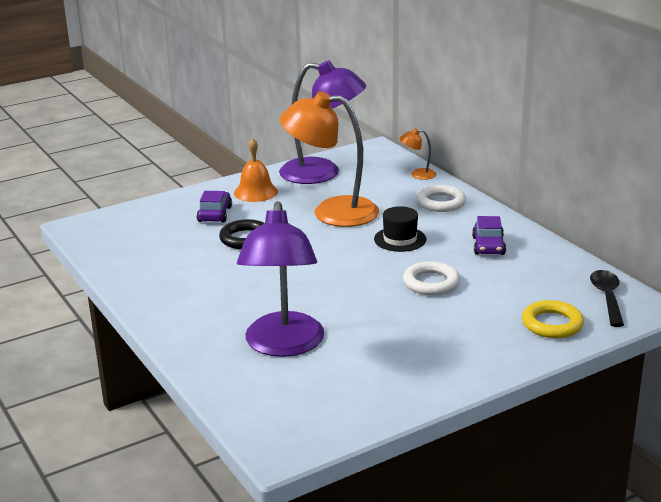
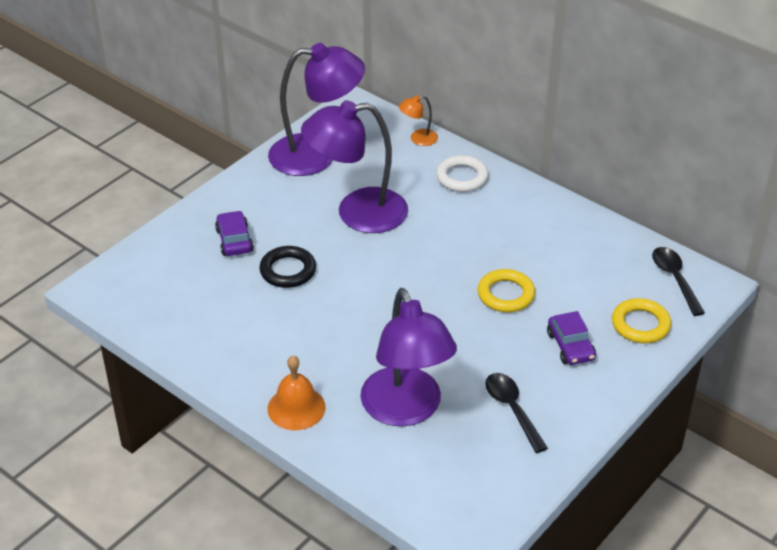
camera: 20 degrees left, 15 degrees up
(256, 192) = (260, 197): orange bell -> orange bell (296, 408)
(331, 212) = (357, 213): orange lamp -> purple lamp
(384, 363) = (512, 409): none -> black spoon
(400, 239) = (446, 239): black hat -> none
(431, 283) = (506, 294): white ring -> yellow ring
(488, 246) = (537, 231): purple car -> purple car (570, 346)

